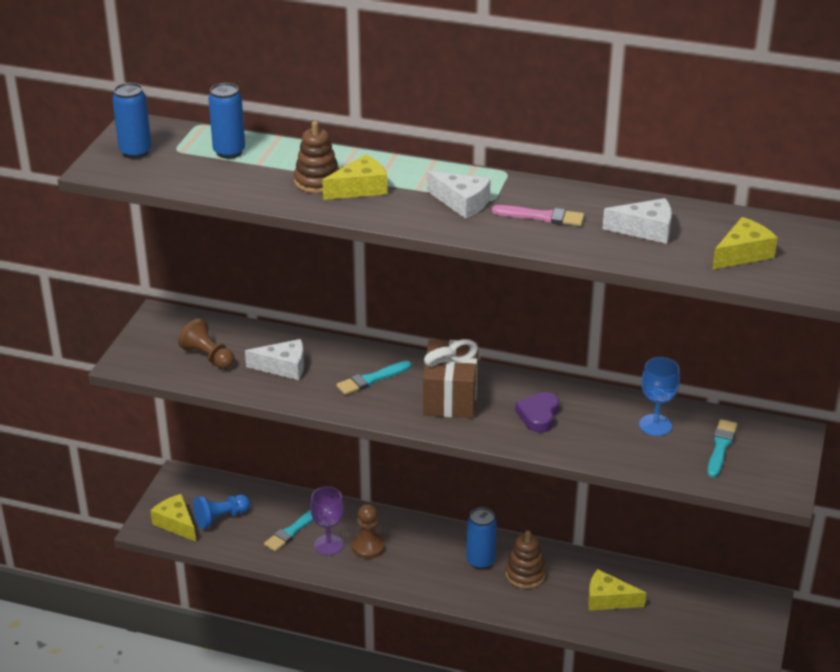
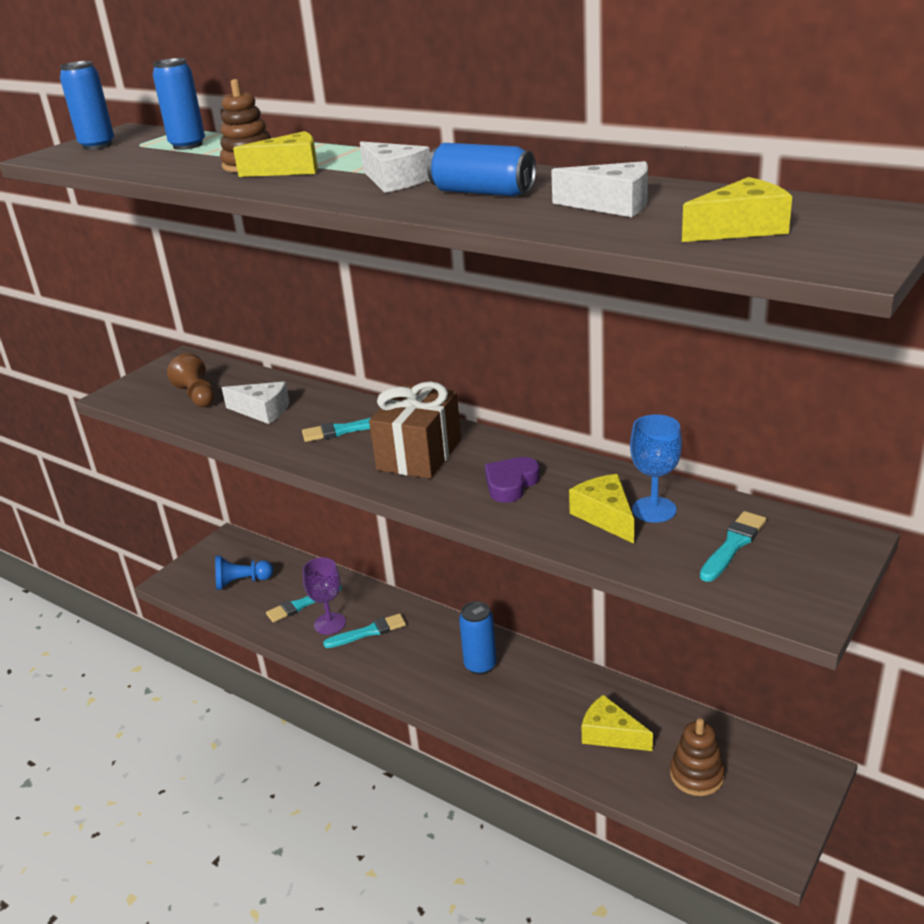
camera: 20 degrees right, 5 degrees down
(176, 523) = (198, 581): yellow cheese -> yellow cheese (605, 516)
(368, 547) = (368, 632): brown pawn -> turquoise brush
(525, 574) = (524, 688): brown stacking toy -> brown stacking toy (696, 775)
(542, 217) = (482, 192): pink brush -> blue can

